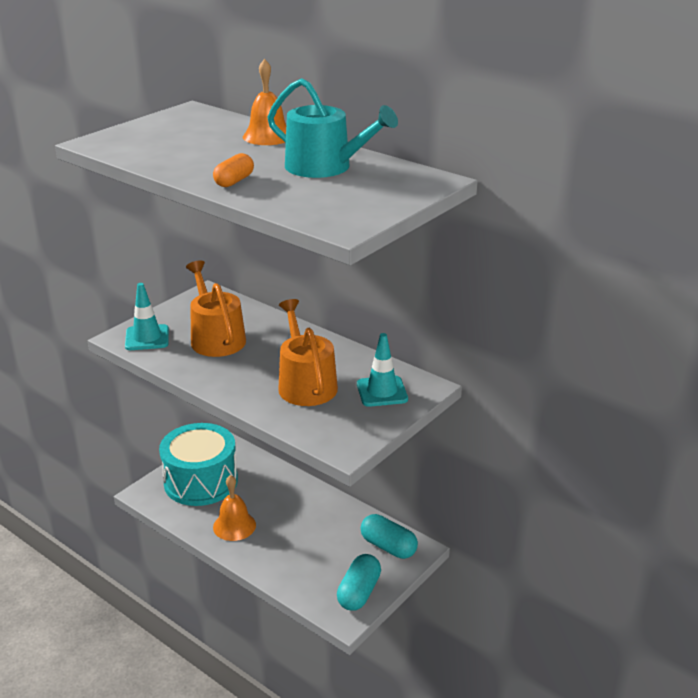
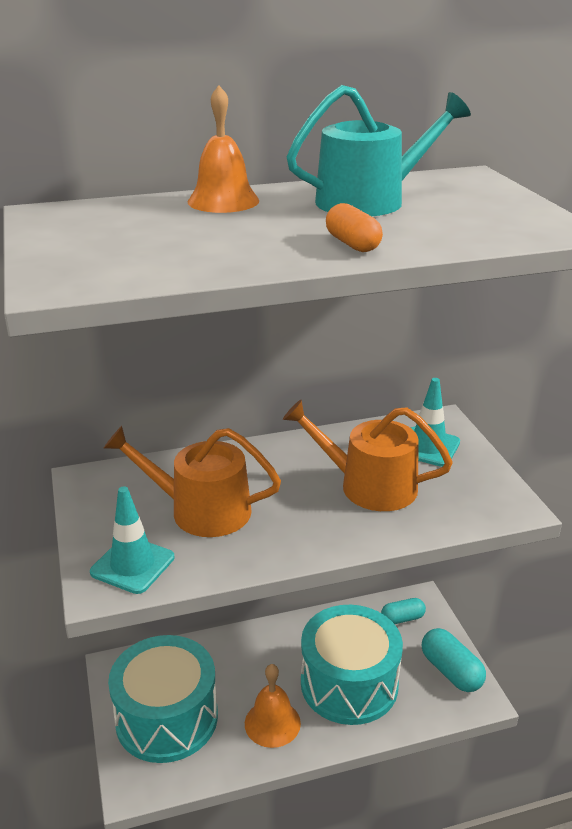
camera: 55 degrees left, 0 degrees up
(298, 546) = (349, 683): none -> turquoise drum
(388, 547) = (402, 618): turquoise capsule -> turquoise capsule, size x0.65

